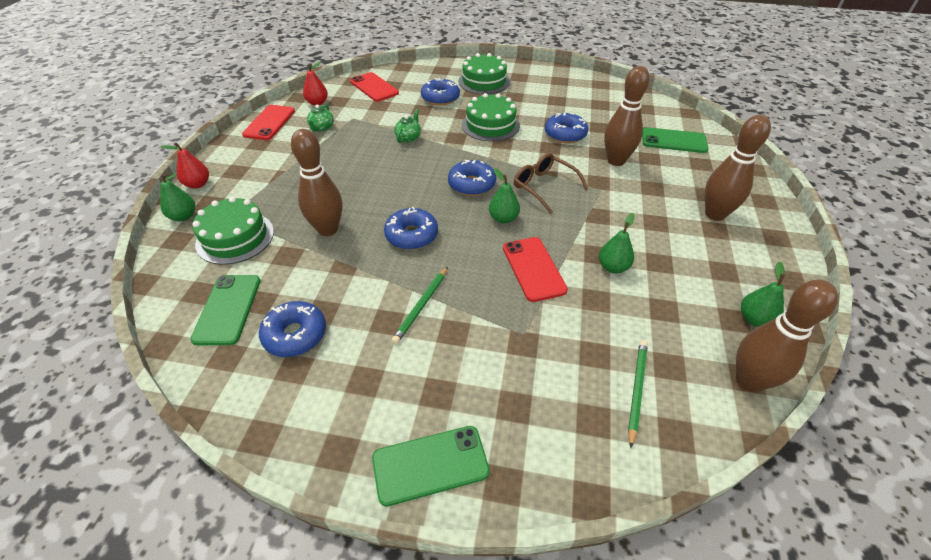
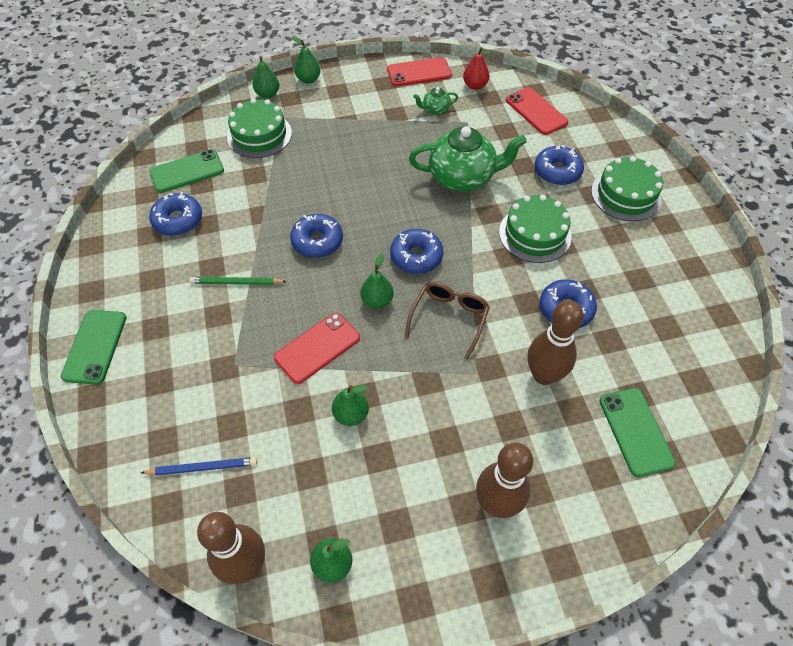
camera: 65 degrees right, 10 degrees up
(198, 184) = (308, 79): red pear -> green pear
(328, 229) = (296, 183): brown bowling pin -> none
(374, 87) = (536, 111): red phone -> red phone turned 60 degrees counterclockwise
(408, 138) = (462, 177): green teapot -> green teapot, size x2.23
(430, 465) = (95, 346): green phone -> green phone turned 45 degrees clockwise
(636, 390) = (202, 467): green pencil -> blue pencil

